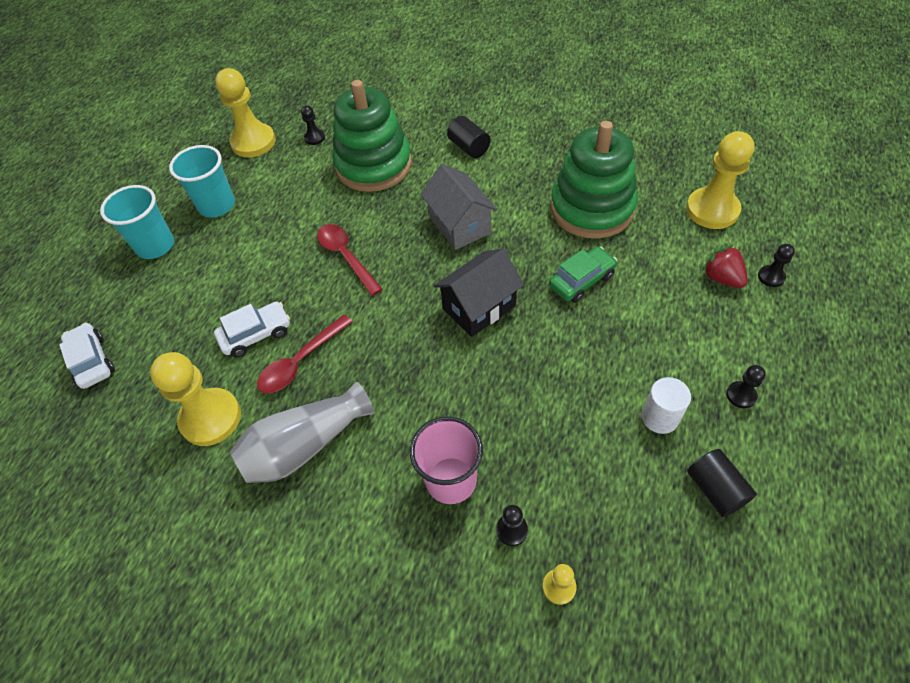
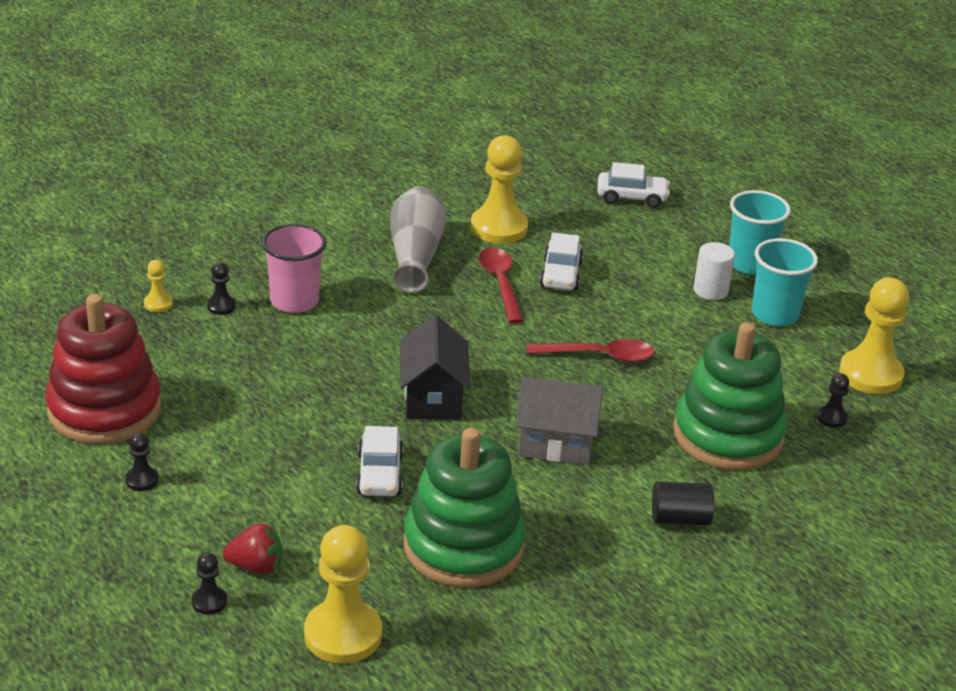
camera: 120 degrees right, 20 degrees down
(581, 281) = (379, 474): green car -> white car
(660, 417) = (192, 424): white cylinder -> white cylinder (710, 290)
(715, 489) = (104, 409): black cylinder -> red stacking toy

